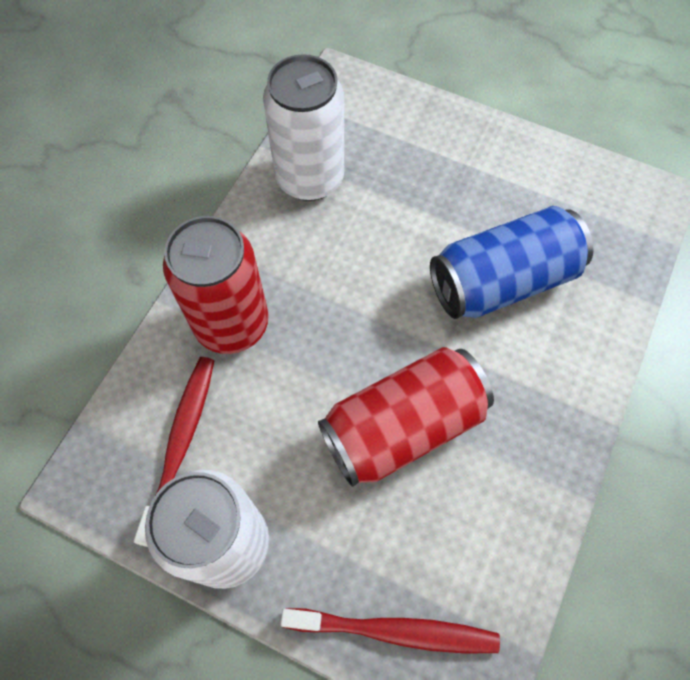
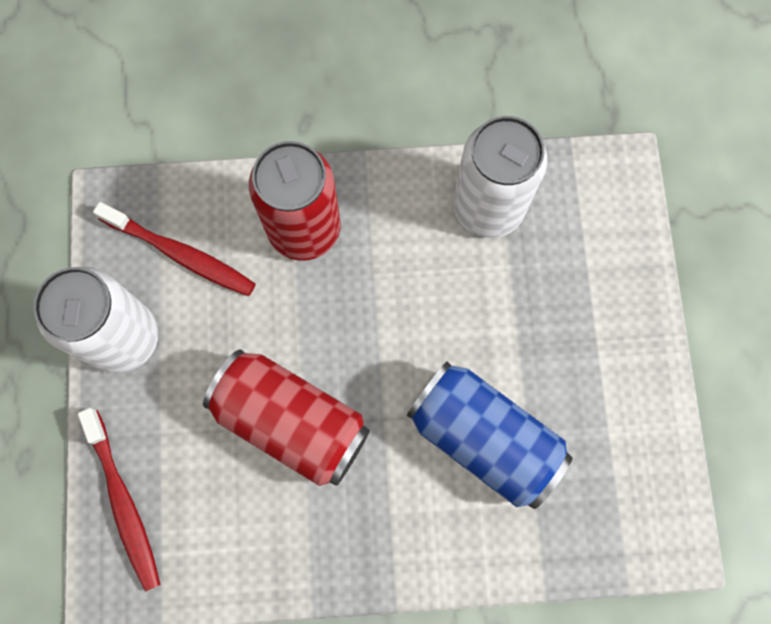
camera: 60 degrees right, 10 degrees up
(181, 443) = (181, 254): red toothbrush -> red toothbrush turned 45 degrees clockwise

